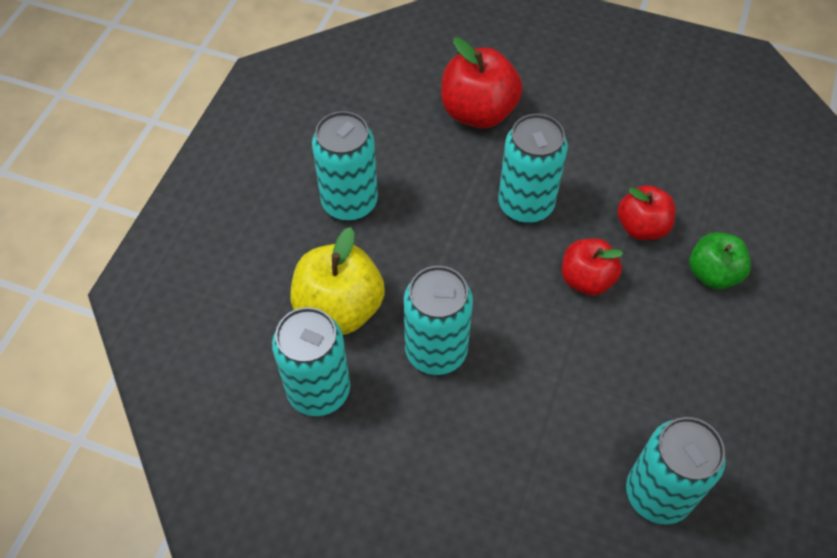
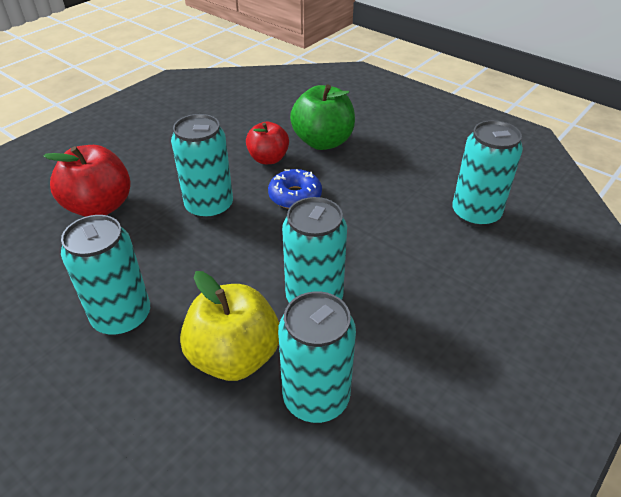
camera: 70 degrees left, 15 degrees down
(586, 279) = (295, 196): red apple -> blue donut
(712, 274) = (323, 142): green apple -> green apple, size x1.54

